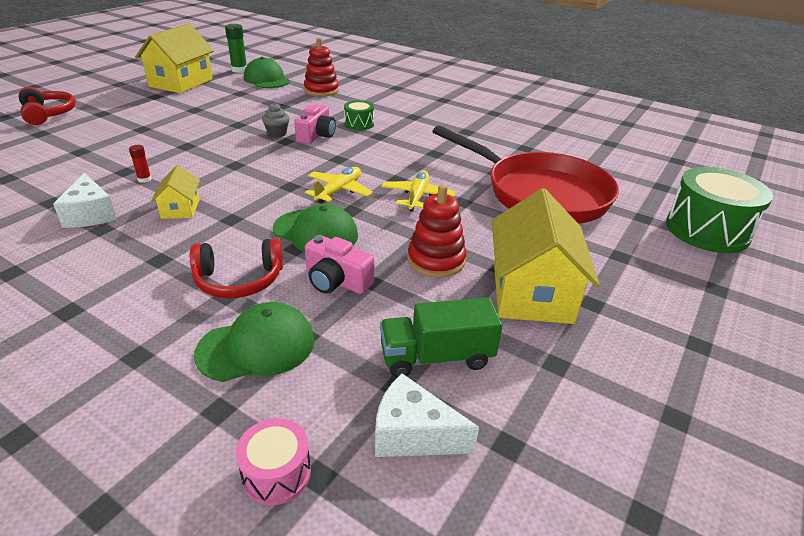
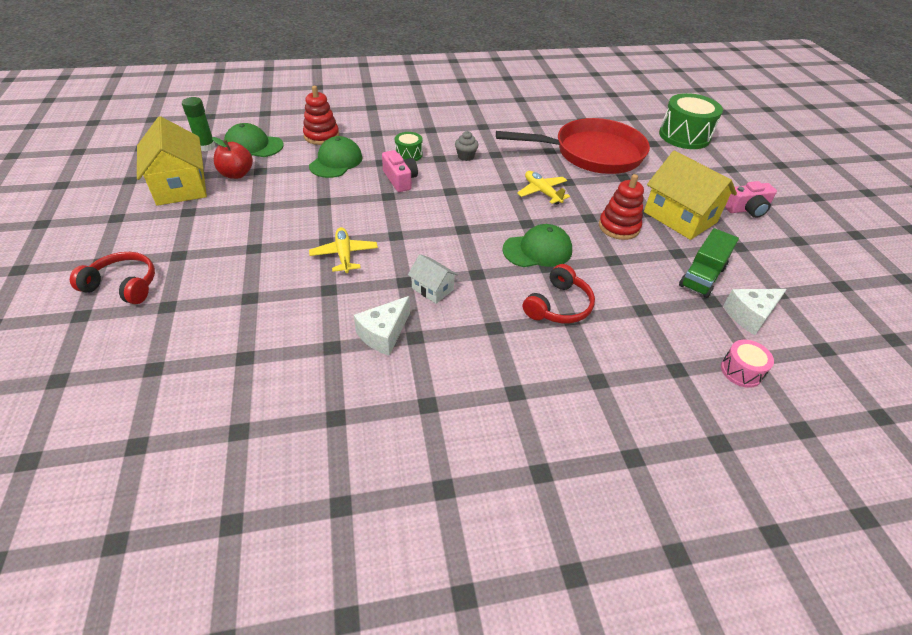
camera: 45 degrees left, 10 degrees up
(90, 214) = (384, 334): white cheese -> white cheese turned 105 degrees clockwise
(144, 179) = (359, 285): red glue stick -> none
(180, 209) = (432, 289): yellow house -> white house
(222, 89) = (236, 174): none -> red apple
(256, 347) = (635, 331): green cap -> green cap (336, 161)
(277, 133) = (370, 193): grey cupcake -> grey cupcake (466, 156)
(336, 281) = (601, 271): pink camera -> pink camera (747, 209)
(339, 191) = (496, 214): yellow plane -> yellow plane (344, 255)

